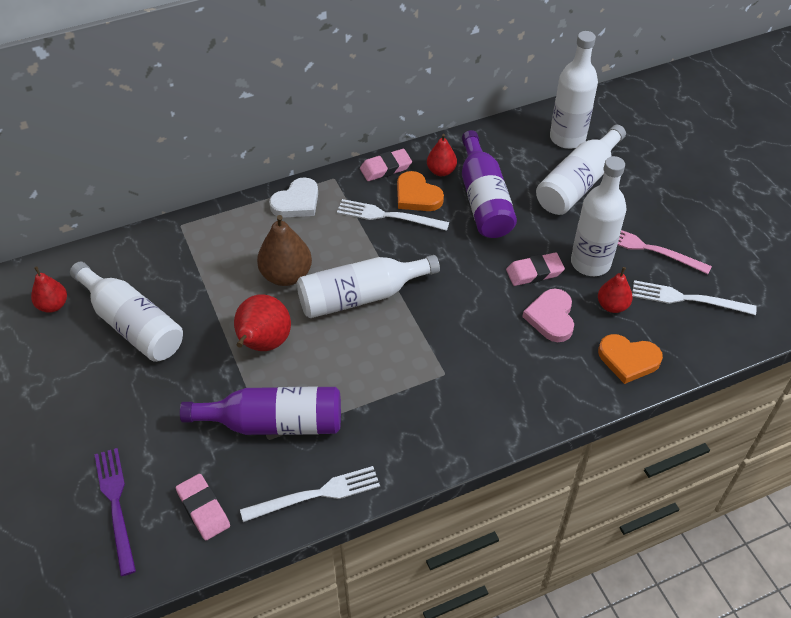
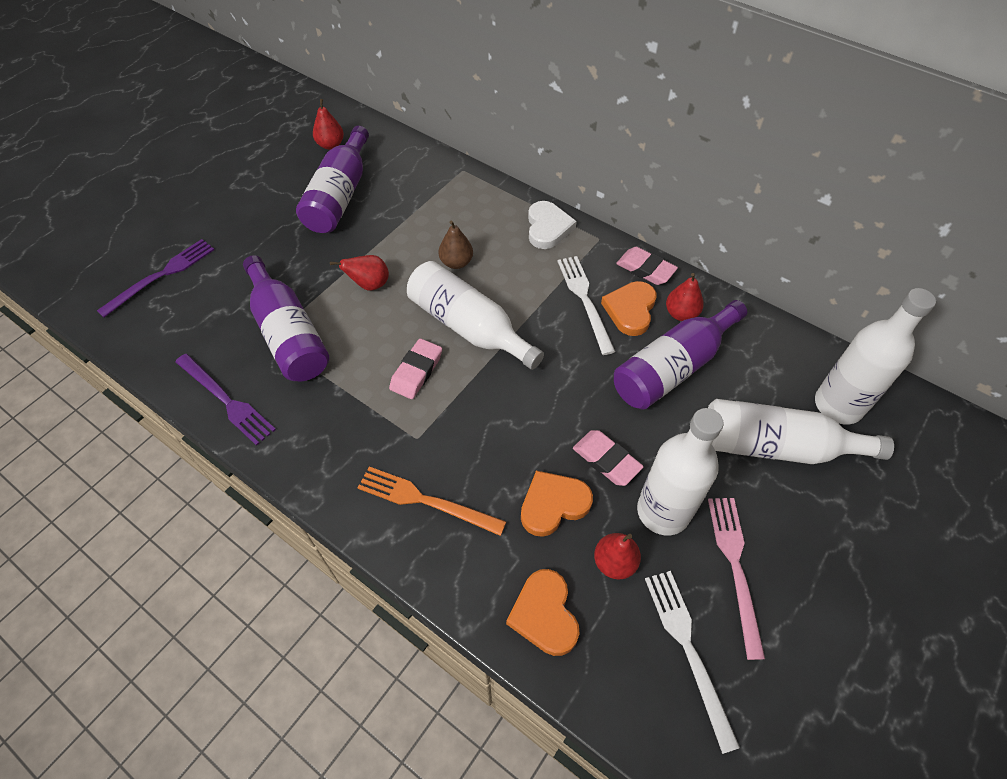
camera: 60 degrees right, 5 degrees up
(132, 324) = (340, 196): white bottle -> purple bottle
(203, 509) = (179, 330): pink eraser -> pink eraser (416, 371)
(263, 344) = (369, 285): red pear -> red pear, size x0.62
(286, 275) = (456, 262): brown pear -> brown pear, size x0.62
(297, 202) = (548, 228): white heart -> white heart turned 105 degrees counterclockwise
(316, 494) = (226, 400): white fork -> purple fork
(503, 390) = (425, 500): none -> orange fork
(551, 317) = (553, 504): pink heart -> orange heart

